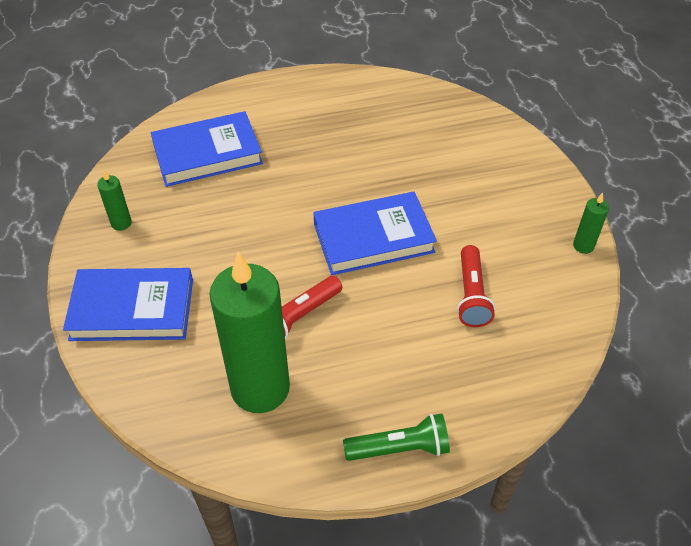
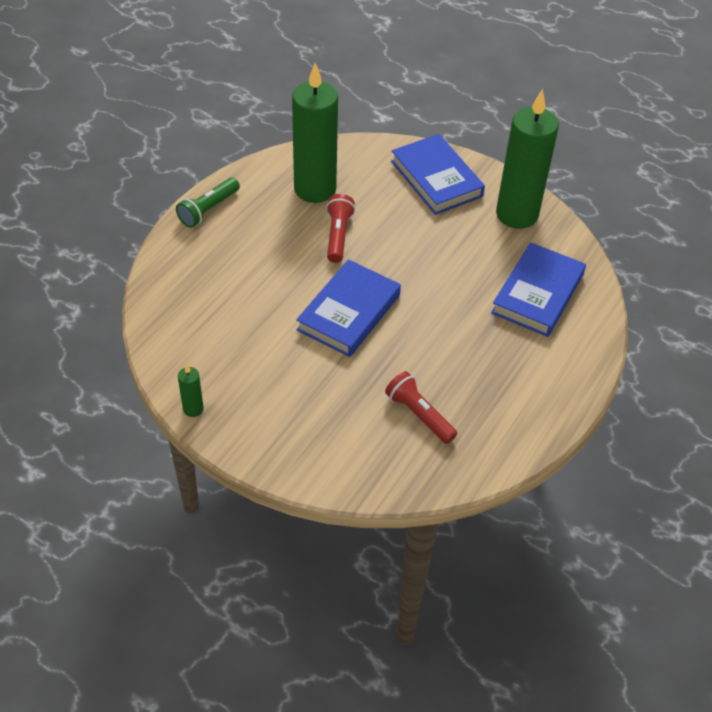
camera: 135 degrees right, 0 degrees up
(121, 223) = (517, 214): green candle -> green candle, size x2.44
(132, 309) = (436, 179): blue book -> blue book turned 75 degrees counterclockwise
(471, 295) = (244, 317): red flashlight -> red flashlight (419, 414)

